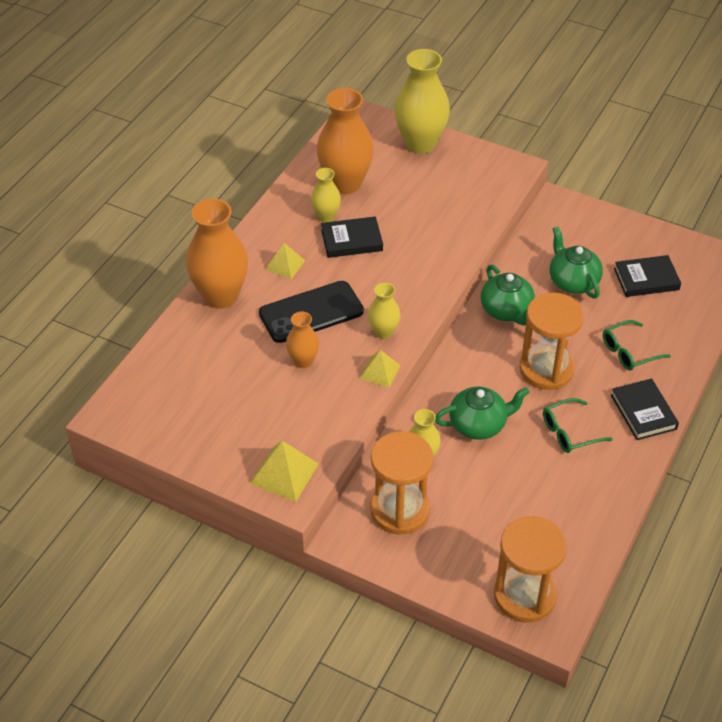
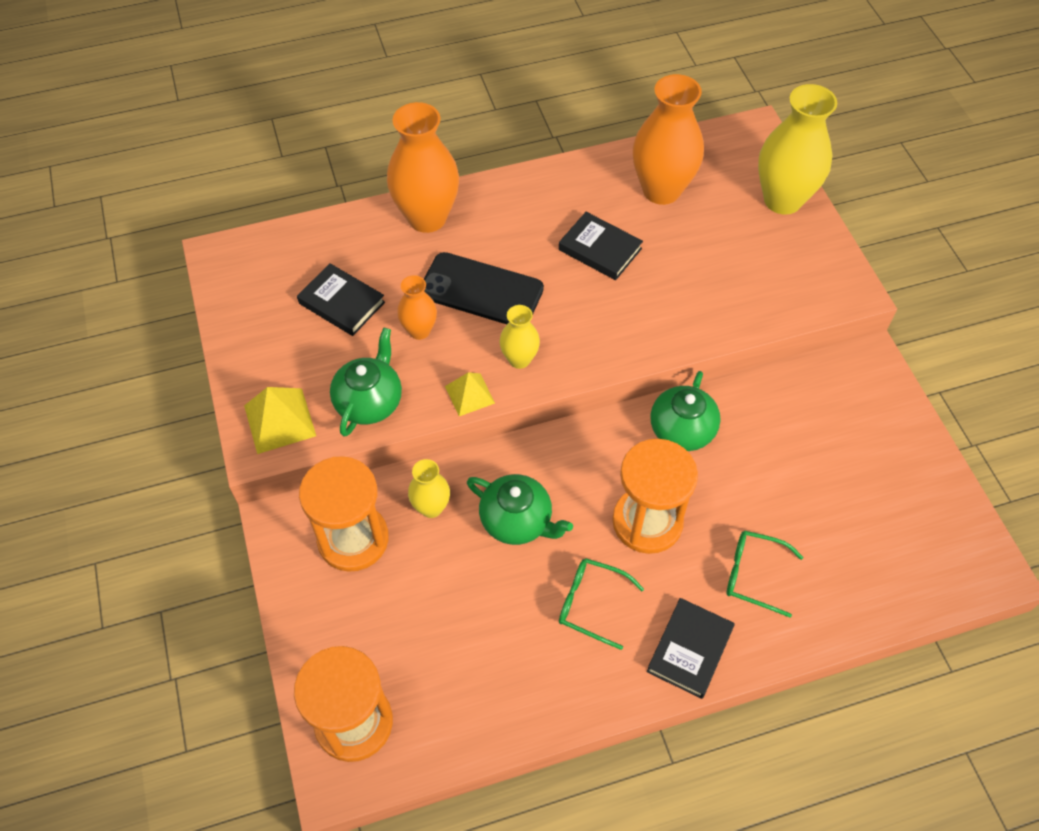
camera: 45 degrees right, 10 degrees up
(285, 265) = (514, 229): yellow pyramid -> none
(326, 216) = (605, 209): yellow vase -> none
(573, 281) = (785, 455): green teapot -> green teapot (369, 401)
(646, 279) = (868, 514): black book -> black book (342, 303)

